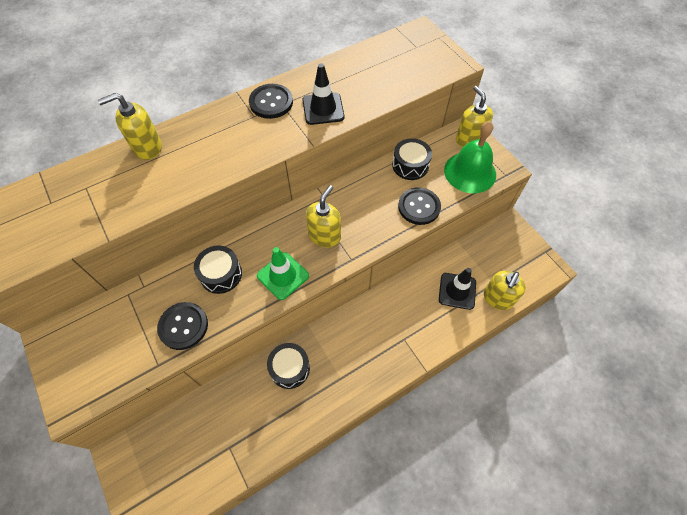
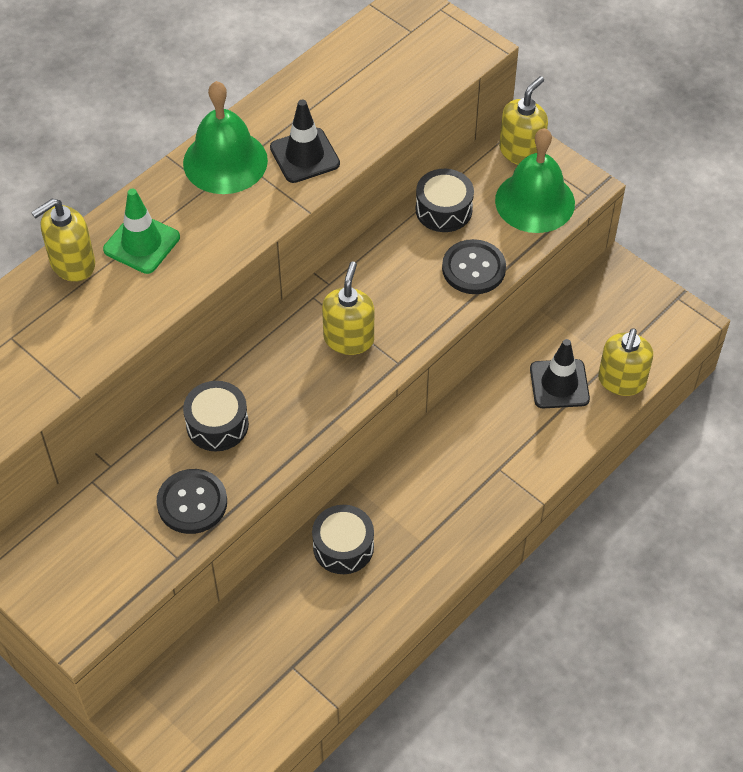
camera: 15 degrees left, 5 degrees down
(271, 102) = (225, 161): black button -> green bell
(283, 276) = (308, 406): green traffic cone -> green traffic cone (141, 243)
(469, 139) = (521, 151): yellow soap dispenser -> yellow soap dispenser turned 75 degrees clockwise

